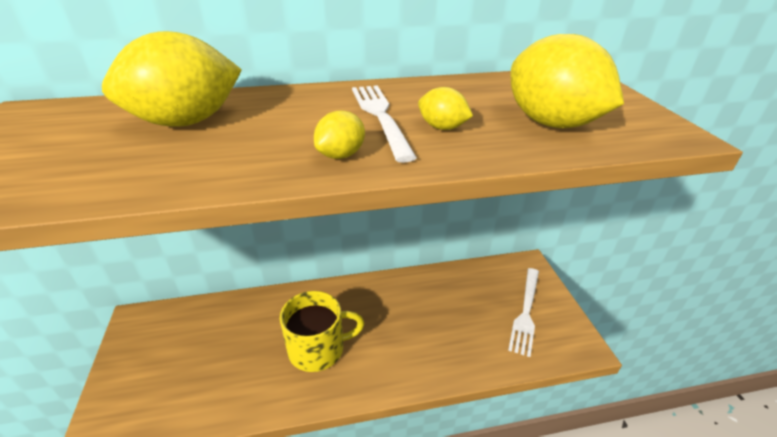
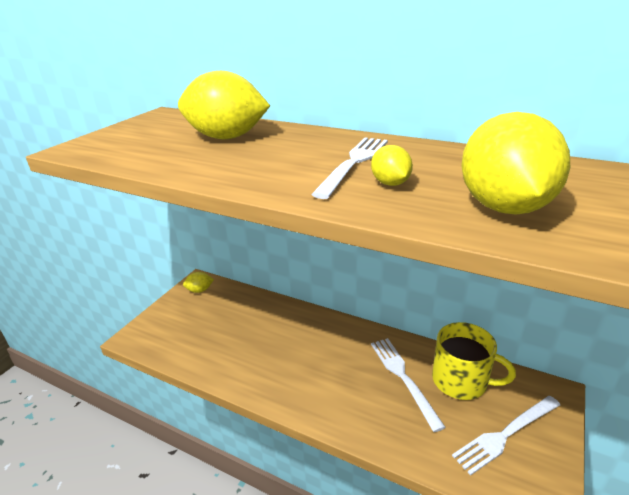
camera: 40 degrees right, 5 degrees down
(318, 349) = (289, 360): yellow mug -> yellow mug (461, 381)
(341, 155) = (284, 181): yellow lemon -> yellow lemon (199, 290)
(427, 309) = (403, 377): none -> white fork

